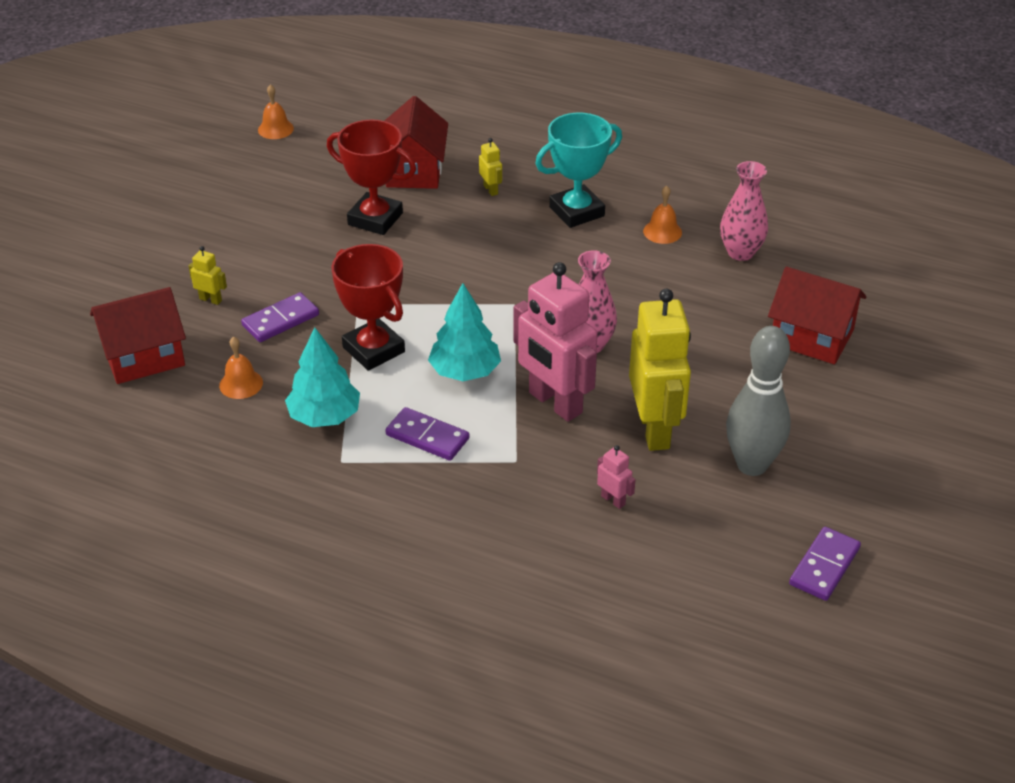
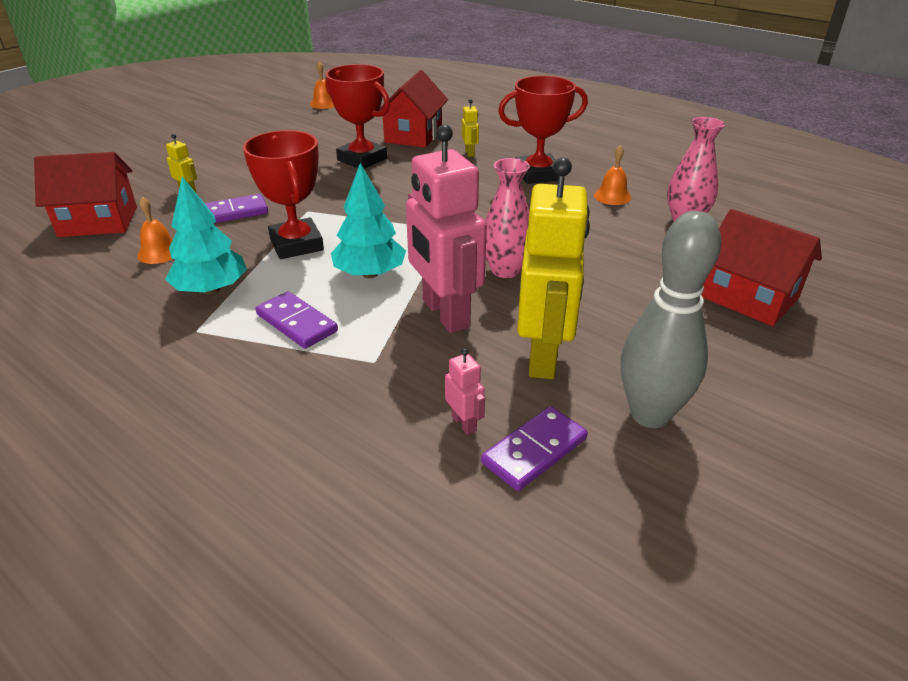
camera: 15 degrees right, 5 degrees down
(576, 211) = (538, 174): turquoise trophy -> red trophy
(824, 566) = (726, 570): purple domino -> purple domino (534, 451)

